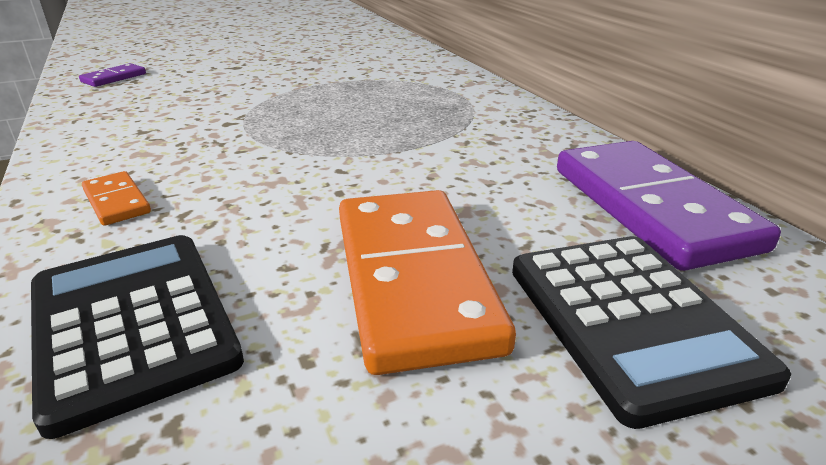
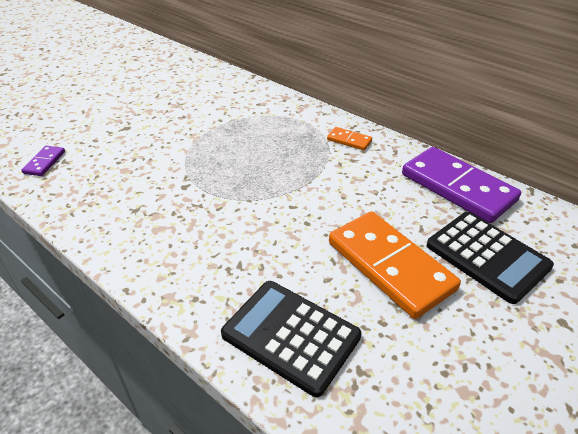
camera: 25 degrees left, 10 degrees up
(117, 201) = (191, 269): orange domino -> orange domino (349, 140)

